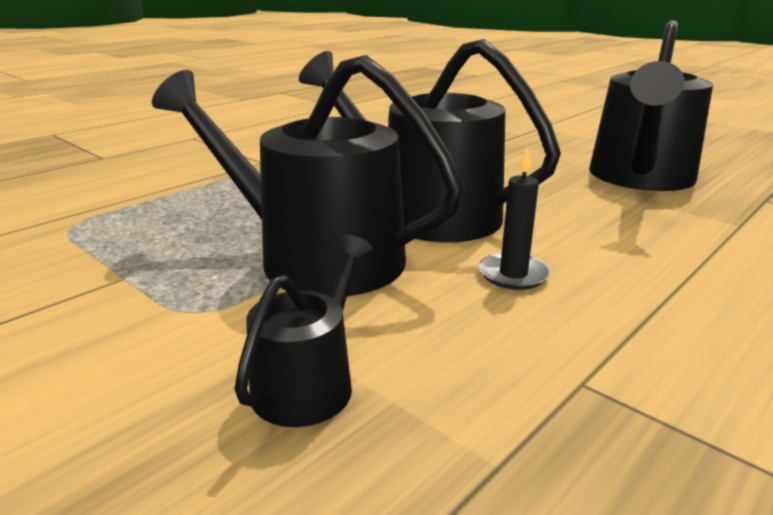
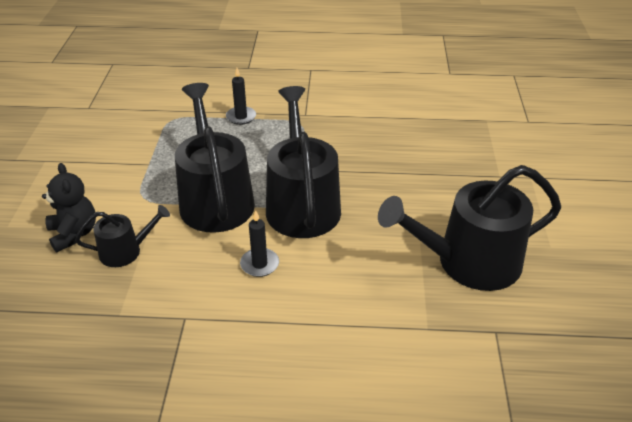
camera: 50 degrees right, 15 degrees up
(144, 432) = (74, 234): none -> black teddy bear
(183, 189) = (241, 117): none -> black candle

